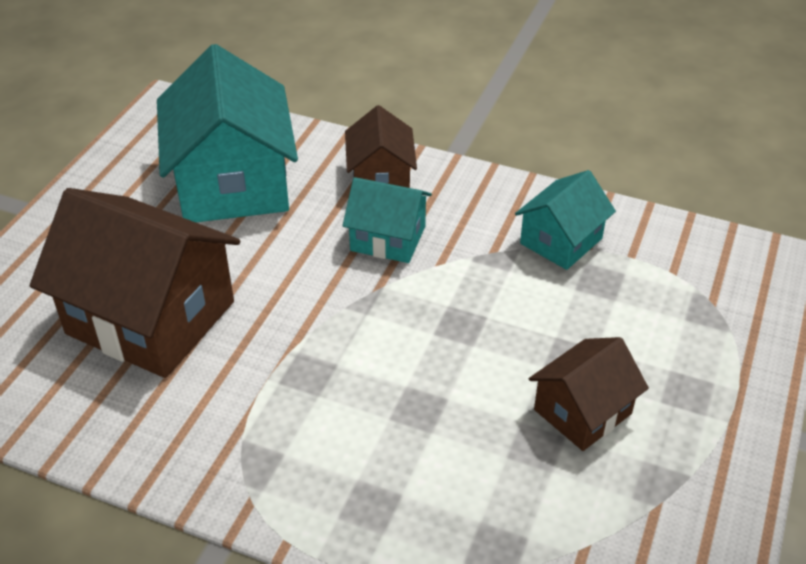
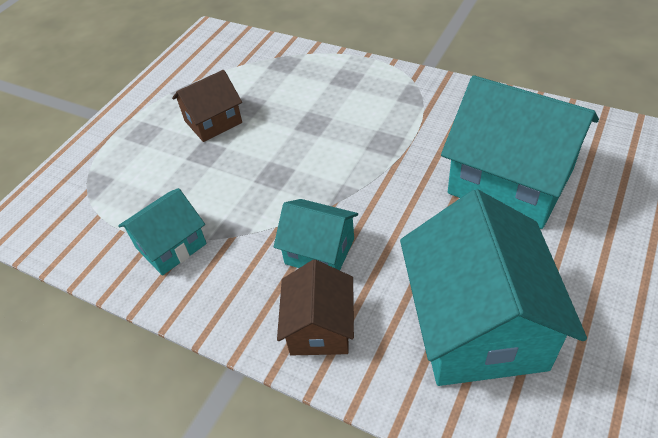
camera: 170 degrees left, 5 degrees up
(150, 318) = (510, 181): brown house -> turquoise house

